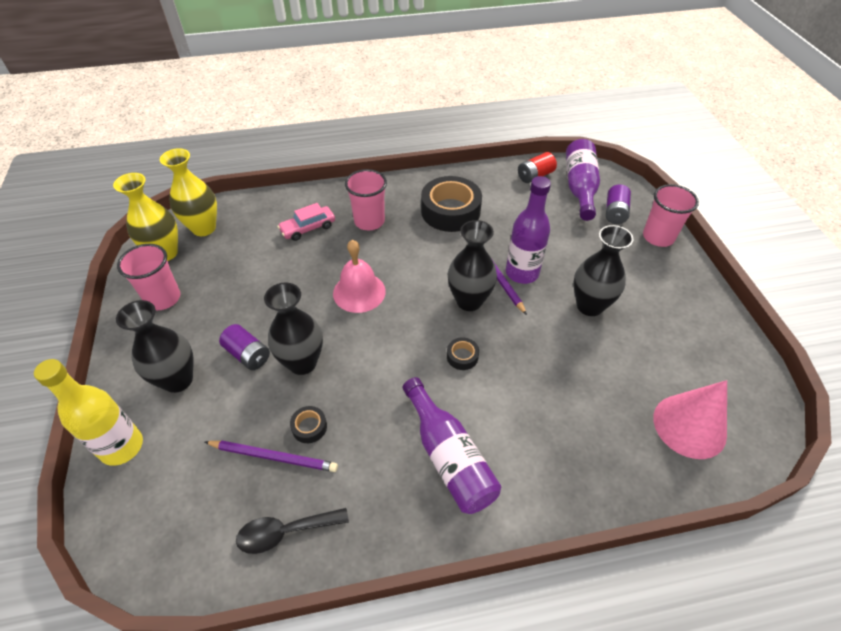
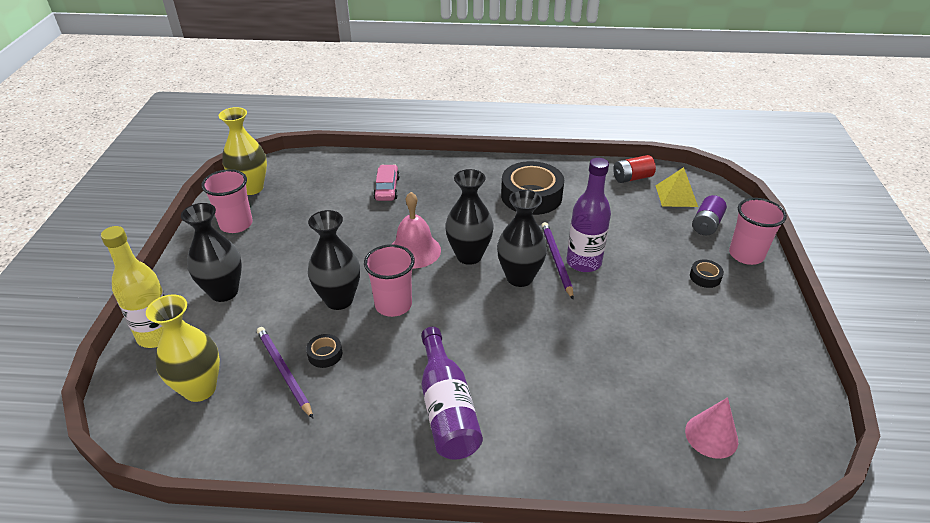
camera: 15 degrees right, 10 degrees down
(204, 228) = (292, 173): yellow vase -> yellow vase (200, 389)
(248, 355) = (292, 284): purple battery -> none
(274, 457) = (284, 372): purple pencil -> purple pencil turned 150 degrees counterclockwise
(285, 532) = (270, 435): black spoon -> none
(308, 228) = (387, 188): pink car -> pink car turned 105 degrees clockwise
(369, 221) = (447, 192): pink cup -> pink cup (393, 305)
(462, 356) = (494, 324): black tape -> black tape (705, 277)
(579, 188) = (676, 196): purple bottle -> yellow pyramid
(589, 306) = (644, 305): black vase -> black vase (469, 256)
(689, 426) = (711, 435): pink cone -> pink cone, size x0.67

